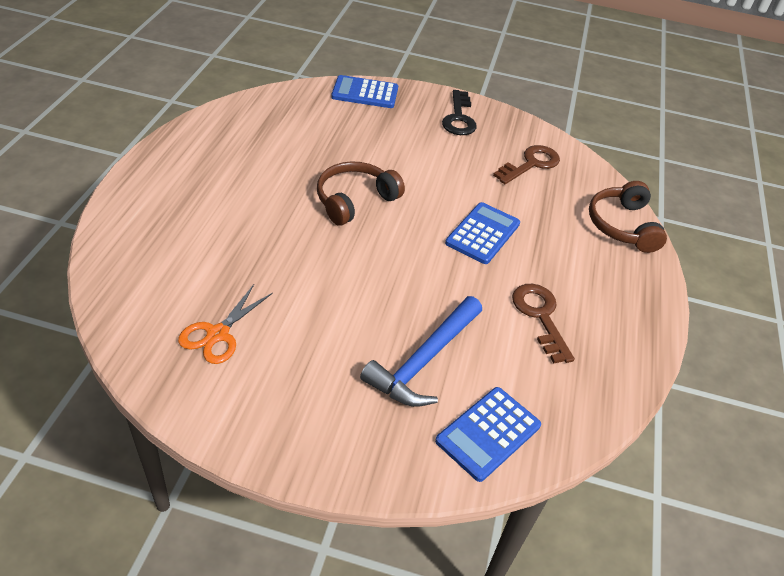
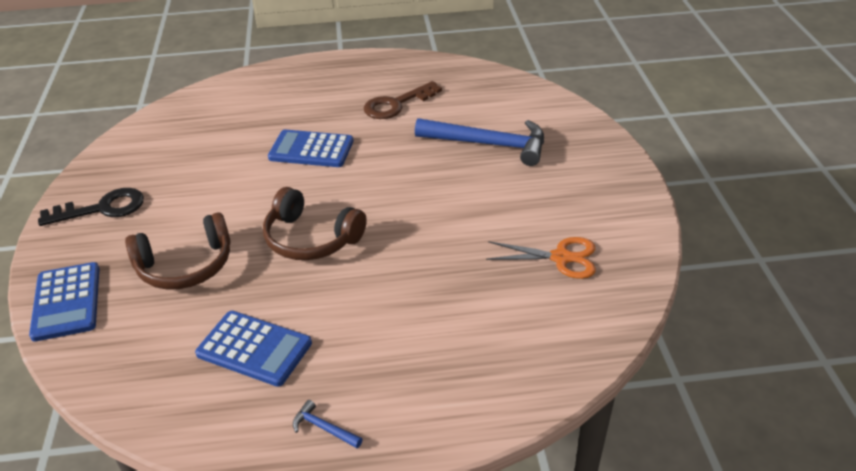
camera: 105 degrees left, 5 degrees down
(171, 159) = (324, 428): none -> blue hammer
(488, 433) = (527, 105): blue calculator -> blue calculator (254, 348)
(531, 164) = (177, 144): brown key -> none
(622, 225) = (251, 84): brown headphones -> brown headphones (185, 266)

